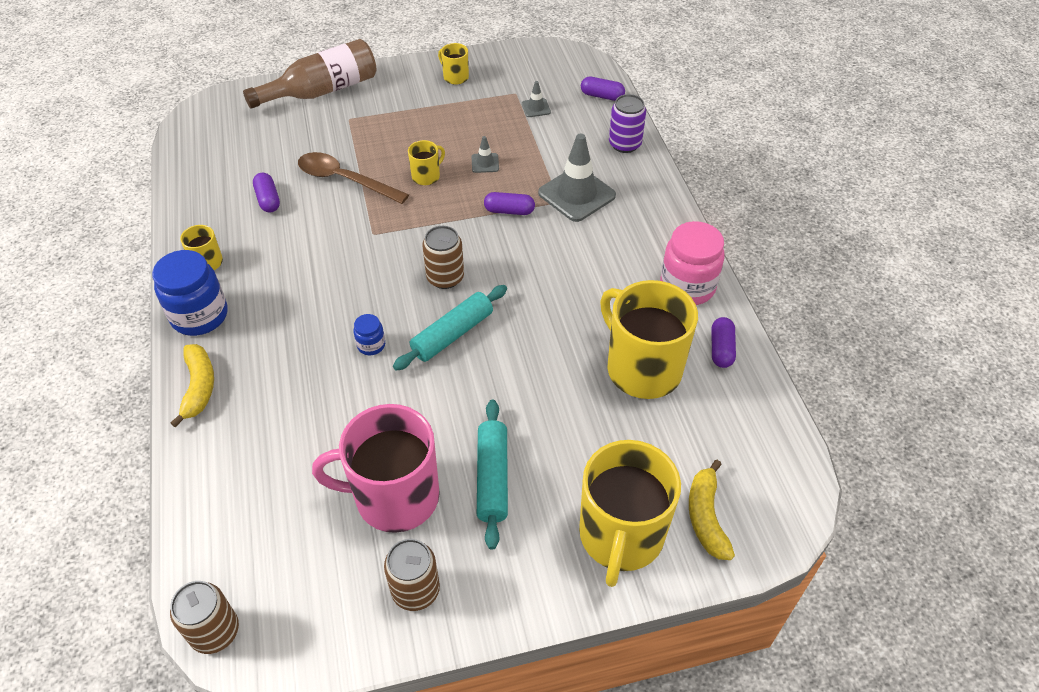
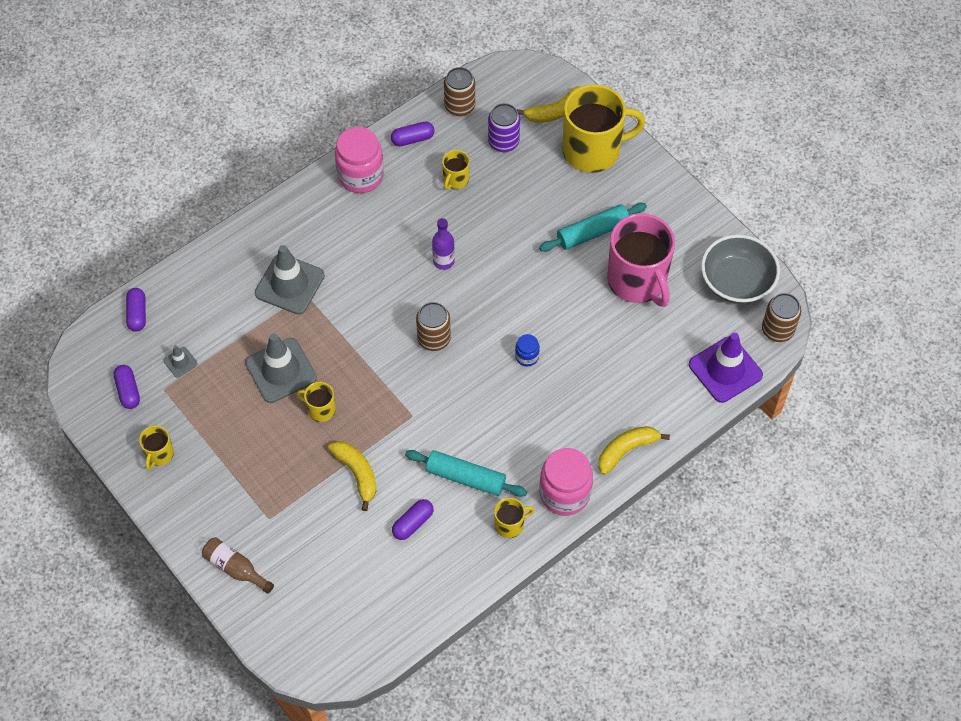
camera: 115 degrees left, 10 degrees up
(200, 316) = (564, 493): blue jar -> pink jar
(211, 535) = (725, 370): none -> purple traffic cone
(317, 617) = (736, 282): none -> grey bowl
(322, 91) = (235, 568): brown bottle -> brown bottle, size x0.54
(345, 180) = (357, 474): brown spoon -> yellow banana
(415, 590) = (690, 240): brown can -> brown can (459, 106)
(452, 334) = (488, 308): turquoise rolling pin -> turquoise rolling pin (465, 478)
(485, 163) = (281, 370): grey traffic cone -> grey traffic cone, size x2.15
(509, 211) = (334, 326): purple capsule -> purple capsule (128, 391)
(535, 318) = (443, 261): none -> purple bottle
(624, 144) = (204, 271): purple can -> purple can (503, 142)
(642, 368) = (455, 180): yellow mug -> yellow mug, size x0.45

